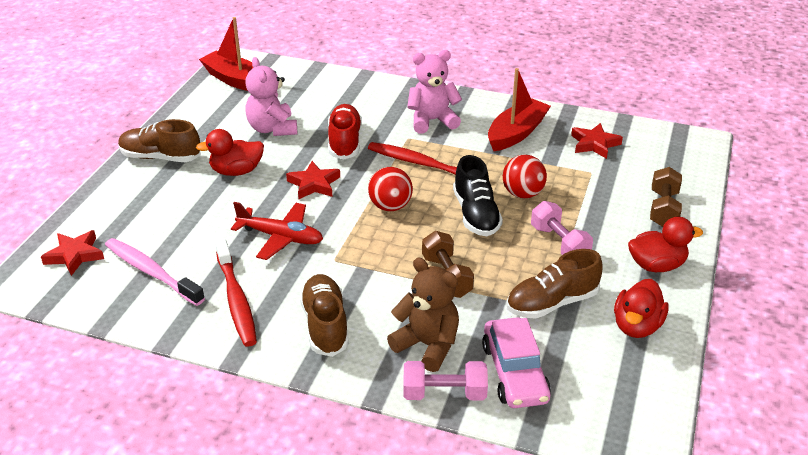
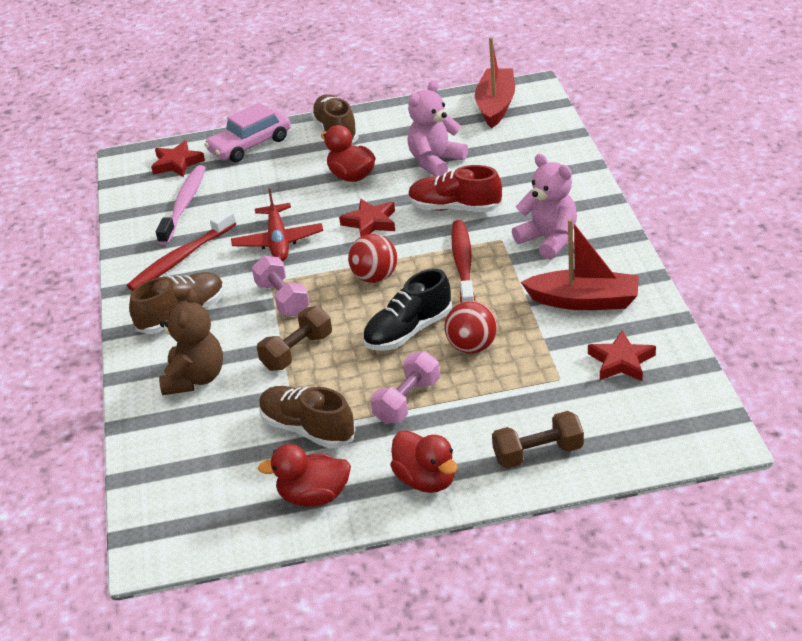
camera: 65 degrees right, 0 degrees up
(345, 142) = (455, 208): red shoe -> red shoe turned 135 degrees counterclockwise
(444, 393) = (141, 411): pink dumbbell -> pink dumbbell (282, 299)
(514, 372) = (193, 441): pink car -> pink car (250, 145)

